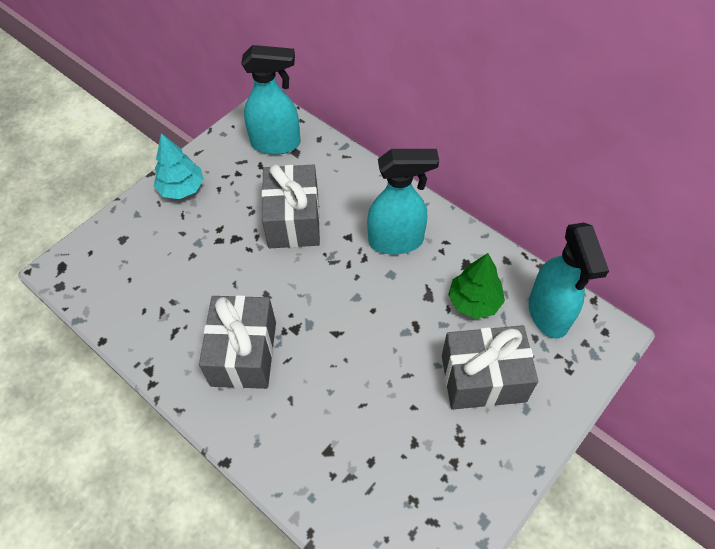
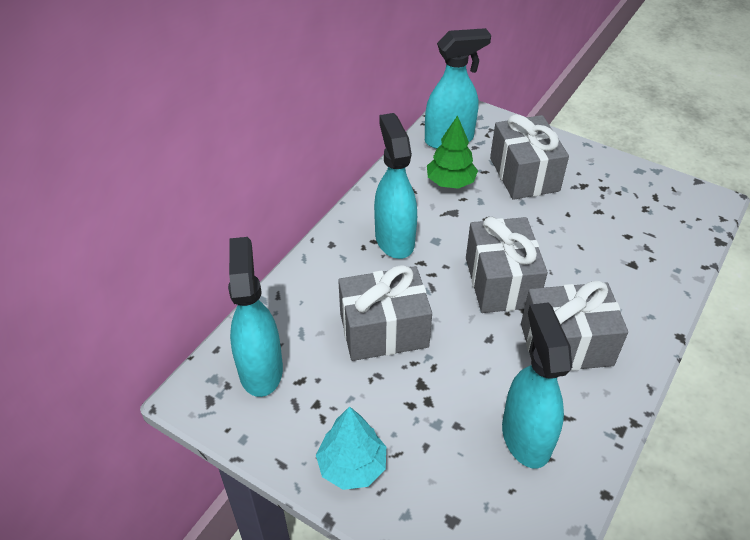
camera: 100 degrees left, 10 degrees down
(167, 298) = (525, 436): none -> turquoise spray bottle
(328, 317) = (501, 282): none -> grey gift

